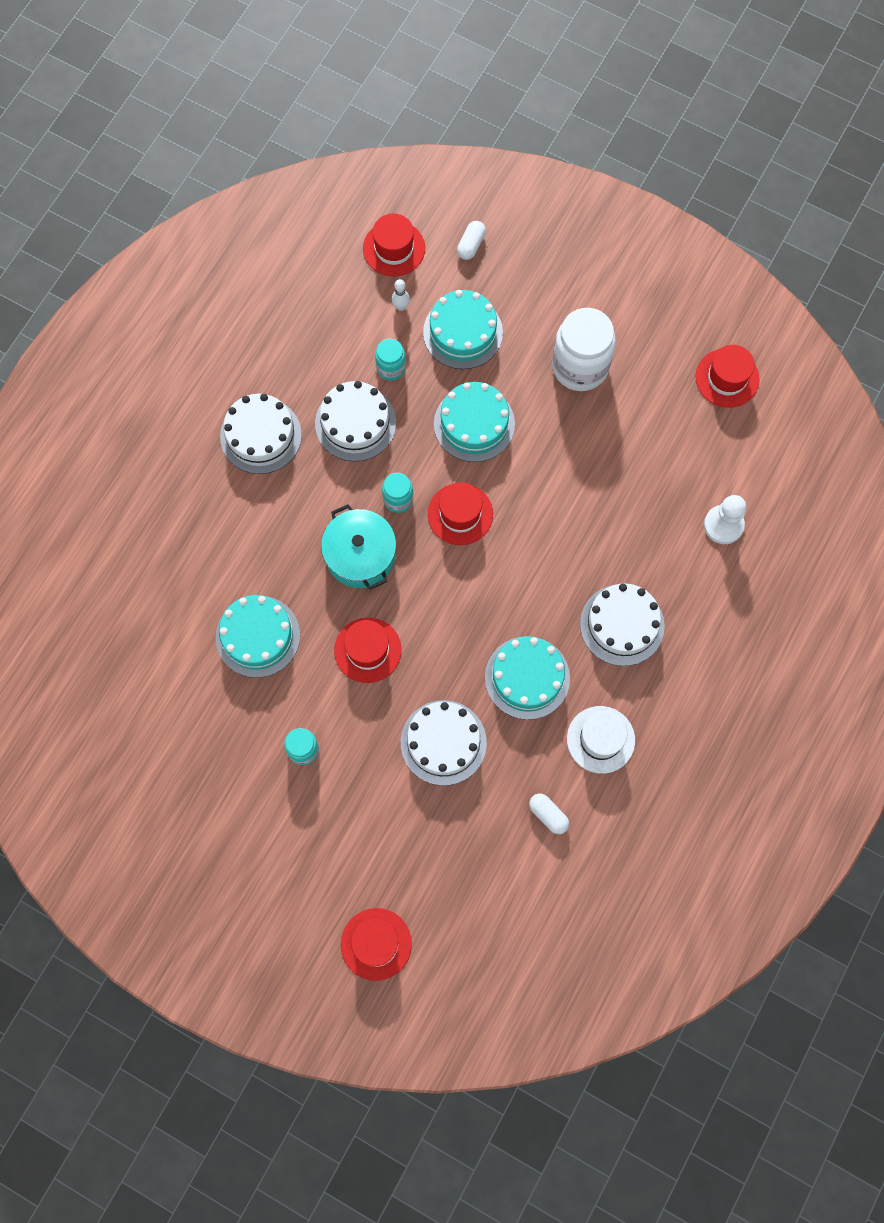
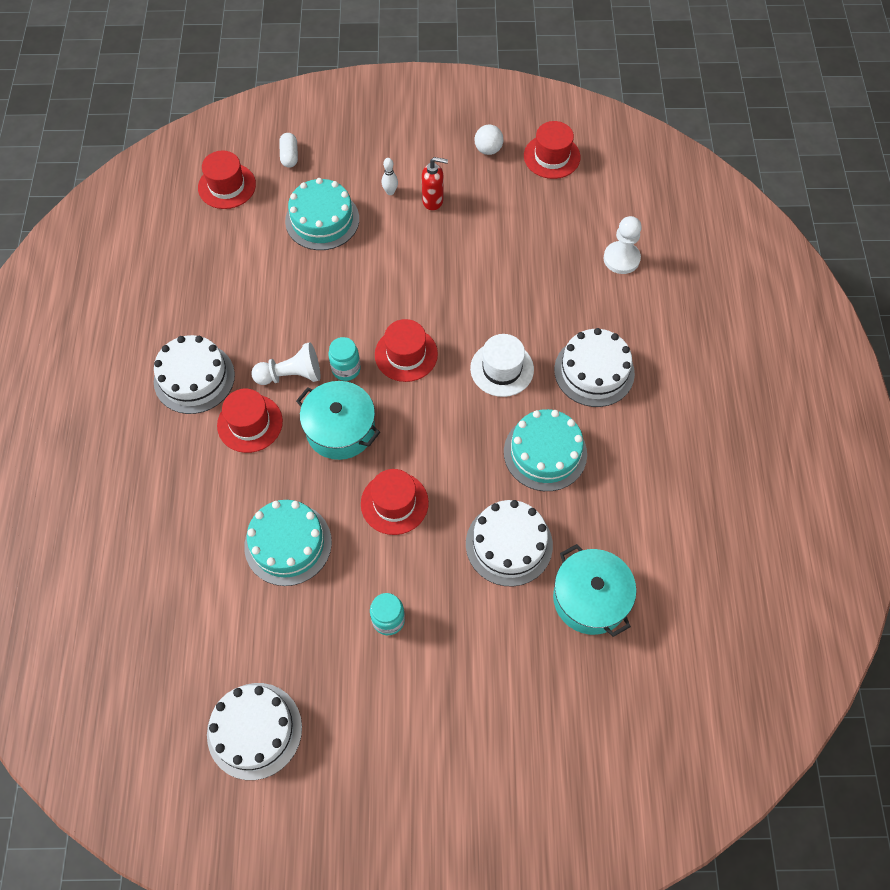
camera: 30 degrees left, 10 degrees down
(346, 479) = (291, 375): none -> white pawn
(355, 423) = (273, 328): white cake -> white cake (254, 730)
(376, 944) = (562, 757): red hat -> red hat (250, 423)
(391, 368) = (278, 273): turquoise jar -> none
(401, 306) = (258, 224): white bowling pin -> white bowling pin (390, 192)
(474, 424) = (374, 281): turquoise cake -> none
(483, 829) = (590, 598): none -> turquoise pot
(548, 815) = (637, 555): white capsule -> none
(580, 367) = (433, 201): white jar -> red soap dispenser
(600, 739) = (638, 469): white hat -> white hat (502, 369)
(668, 337) = (488, 149): none -> white ball

